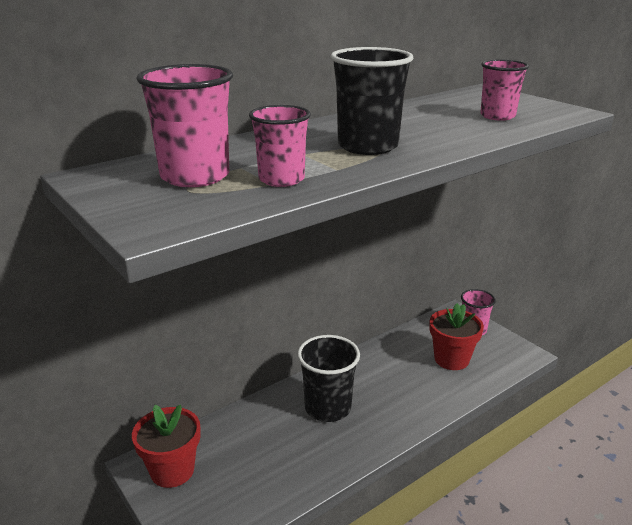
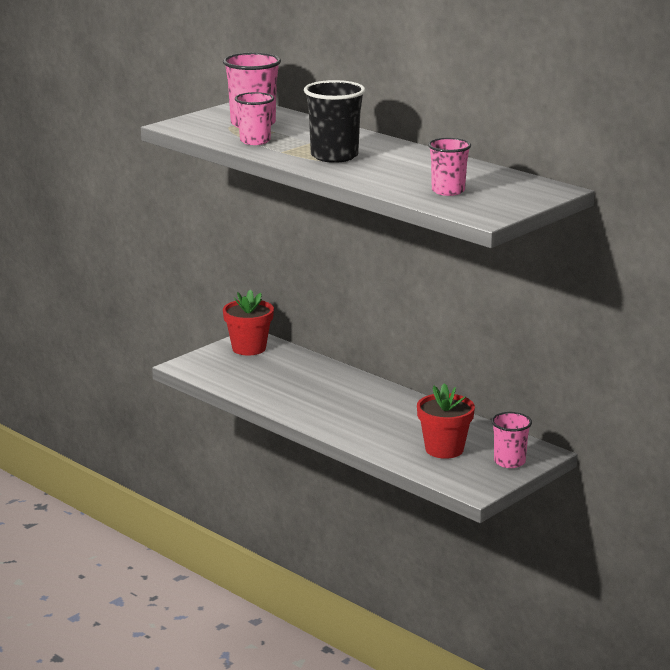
camera: 80 degrees right, 5 degrees down
(328, 408) = (341, 395): black cup -> none

